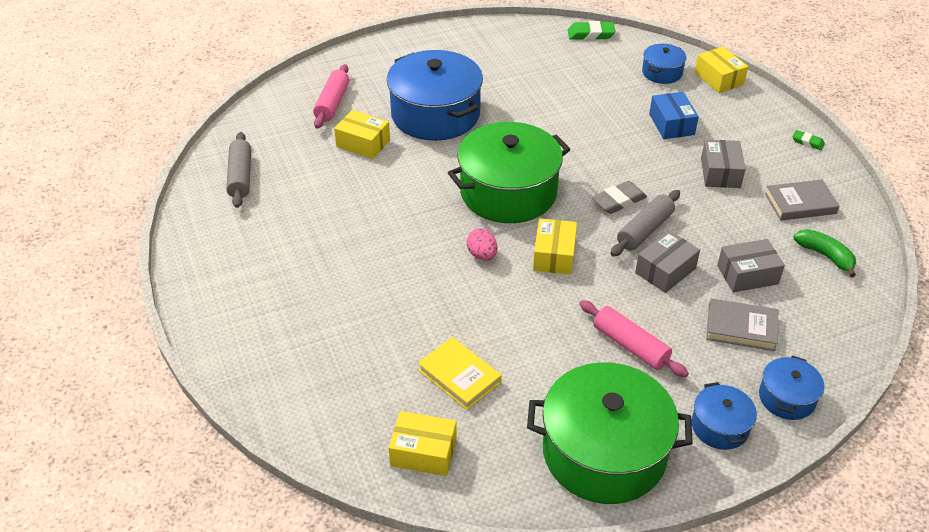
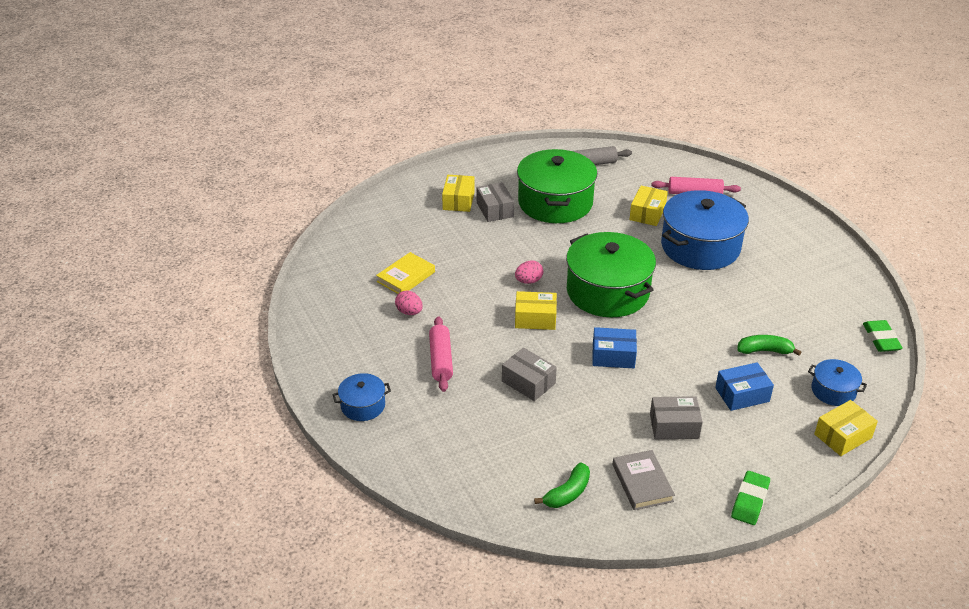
camera: 85 degrees right, 5 degrees down
(423, 452) = (342, 266): yellow box -> yellow box (458, 201)
(536, 374) = (409, 312): none -> pink egg
(604, 452) = (340, 345): green pot -> green pot (555, 202)
(608, 101) = (764, 351): none -> green banana
(618, 201) = (613, 356): grey eraser -> blue box
(630, 345) = (441, 360): pink rolling pin -> pink rolling pin turned 45 degrees counterclockwise
(644, 230) = (577, 371): grey rolling pin -> none
(741, 328) = (466, 425): grey book -> none
(747, 275) = (532, 434): grey box -> grey box (495, 209)
(786, 398) = (392, 447): blue pot -> none
(807, 142) = (750, 501): green eraser -> green eraser, size x1.67

